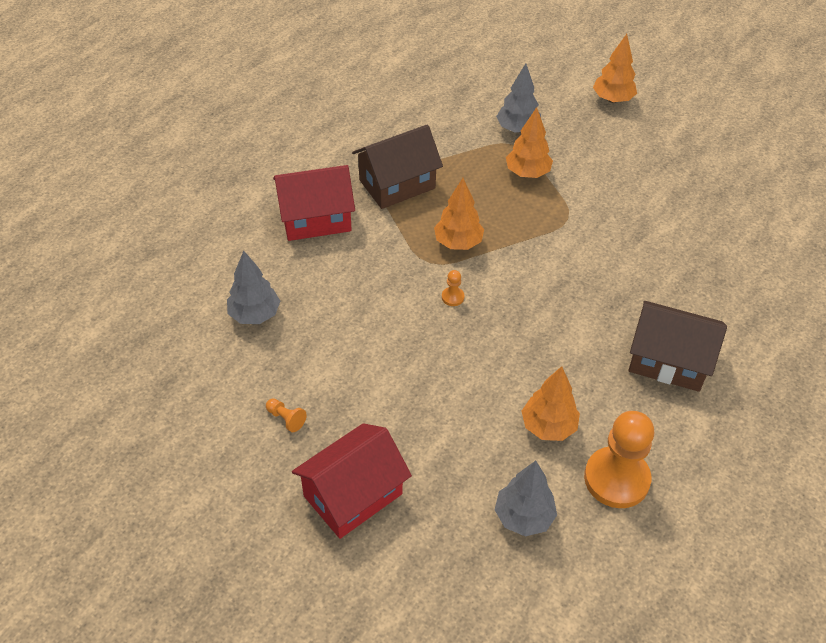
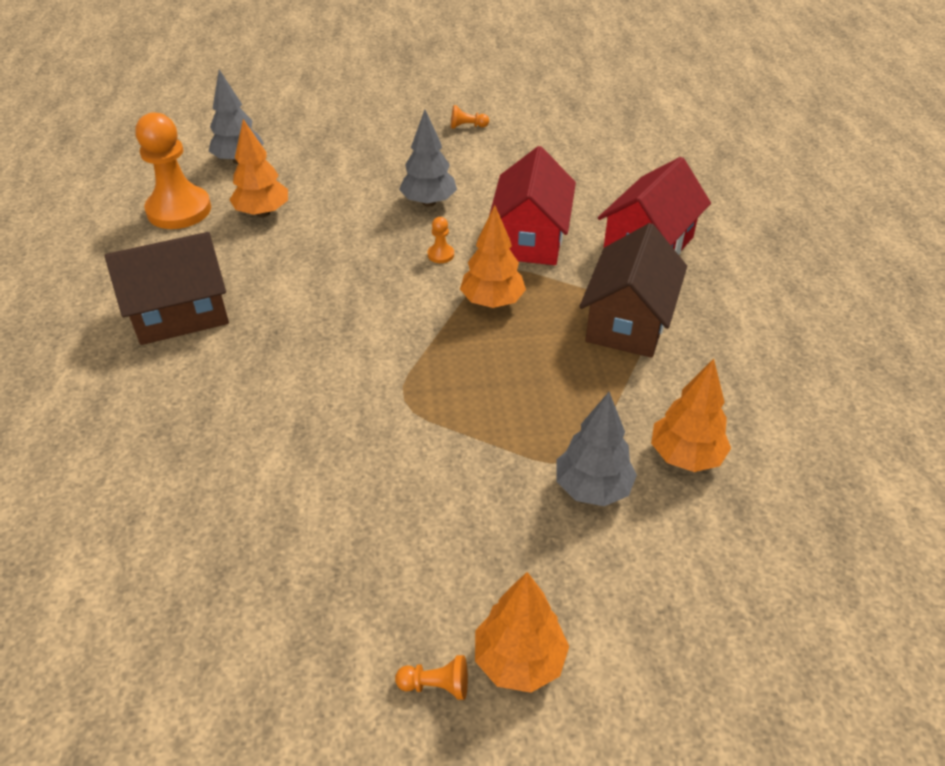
camera: 140 degrees right, 5 degrees down
(254, 315) = (580, 161): grey tree -> grey tree (429, 202)
(353, 495) = (372, 118): red house -> red house (530, 238)
(527, 173) = (509, 428): orange tree -> orange tree (685, 456)
(652, 110) = (436, 685): none -> orange pawn

